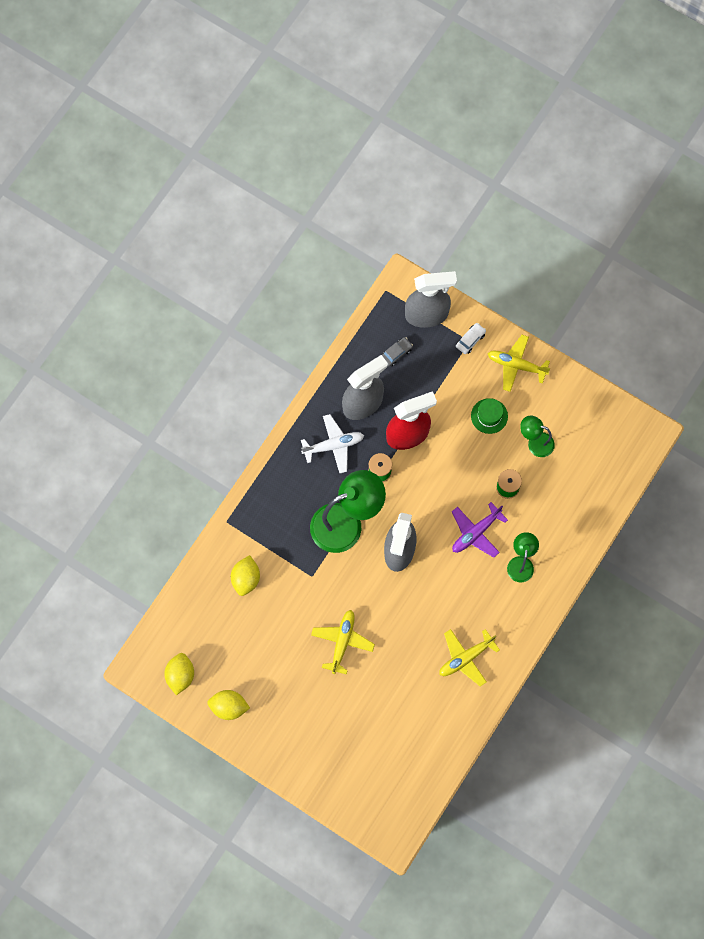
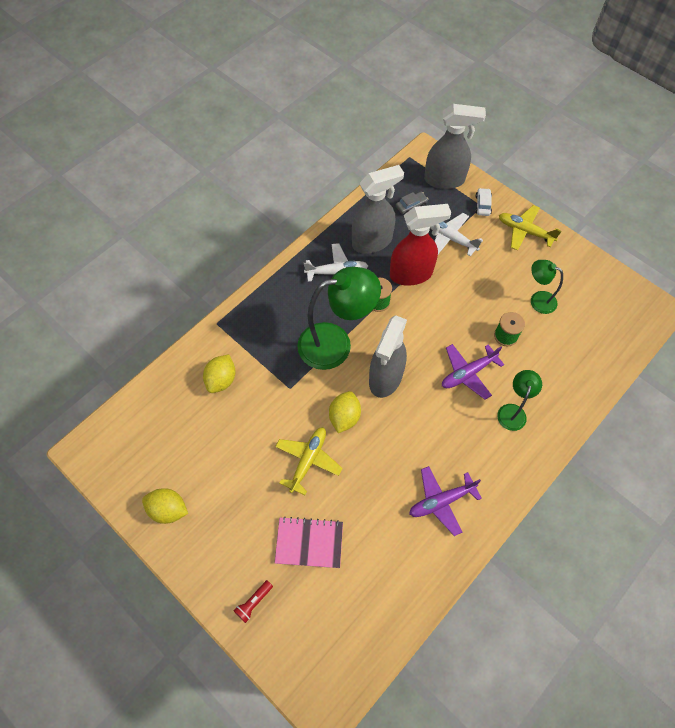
camera: 10 degrees right, 10 degrees down
(180, 675) = (126, 466): yellow lemon -> yellow lemon (344, 417)
(321, 770) = (254, 602): none -> red flashlight
(357, 713) = (309, 543): none -> pink notebook
(441, 386) = (449, 238): none -> white plane
(465, 658) = (441, 501): yellow plane -> purple plane
(470, 340) = (482, 205): white car -> white car turned 45 degrees counterclockwise
(489, 416) = (493, 270): green hat -> none

